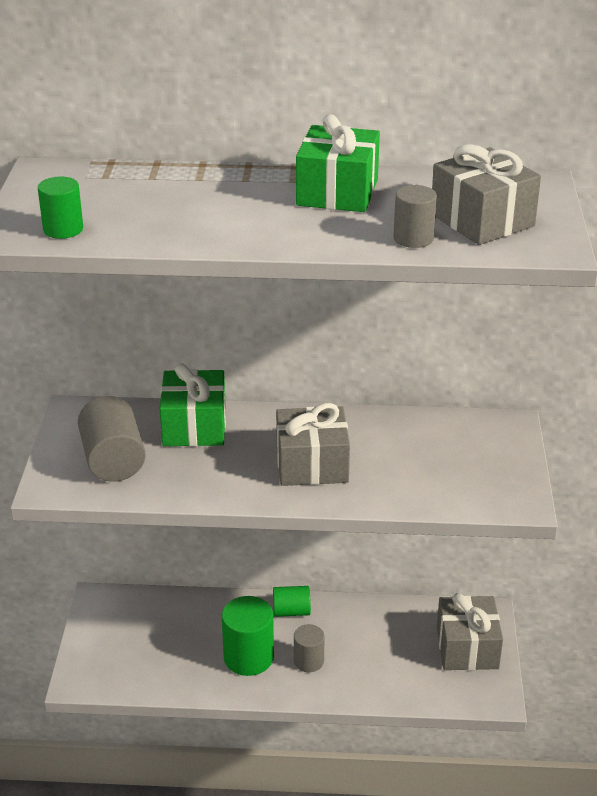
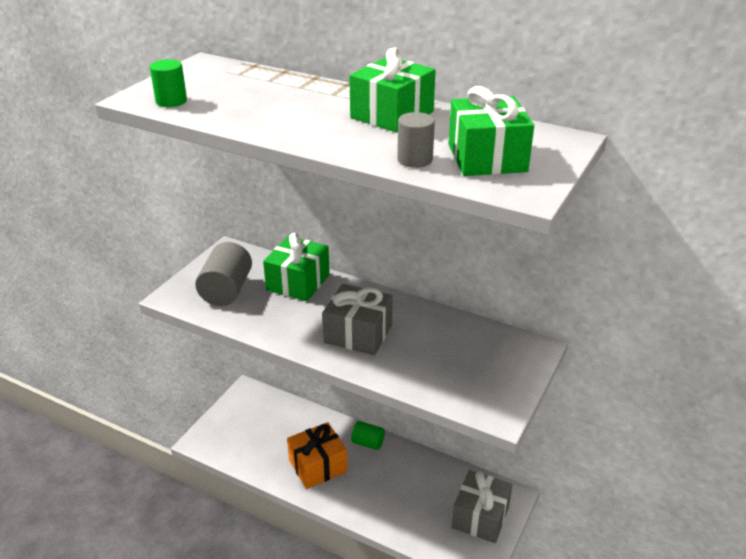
camera: 25 degrees right, 0 degrees up
(248, 657) = (318, 466): green cylinder -> orange gift
(308, 661) = (357, 484): grey cylinder -> none
(482, 220) = (487, 158): grey gift -> green gift

